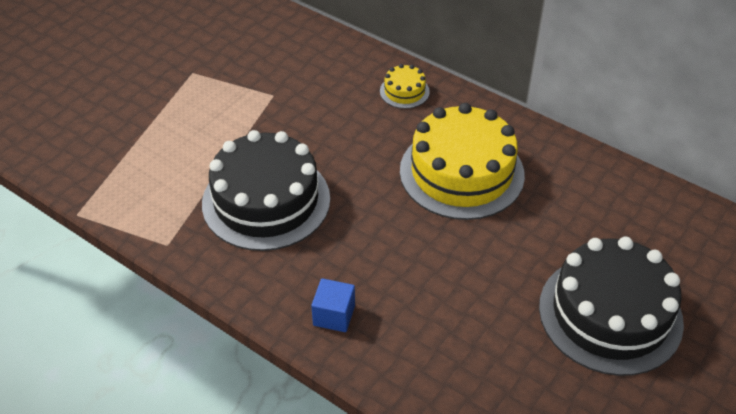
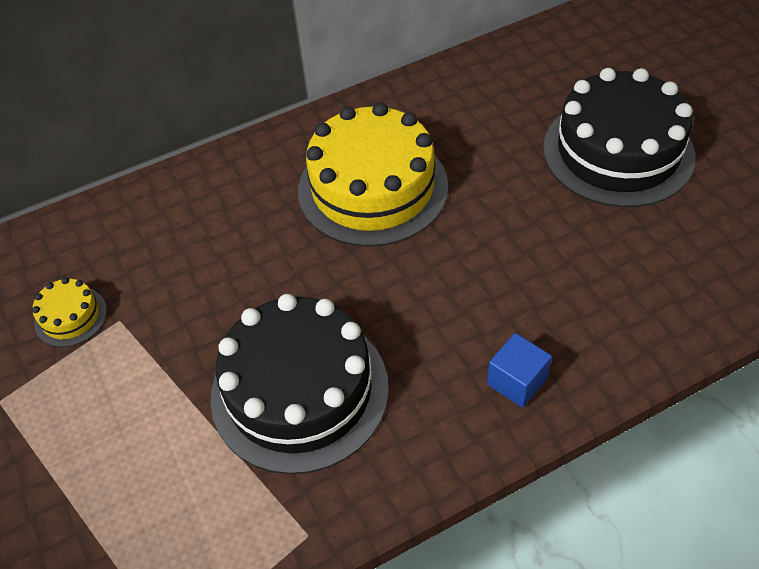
camera: 60 degrees left, 5 degrees up
(404, 91) = (214, 189): yellow cake -> yellow cake (70, 316)

